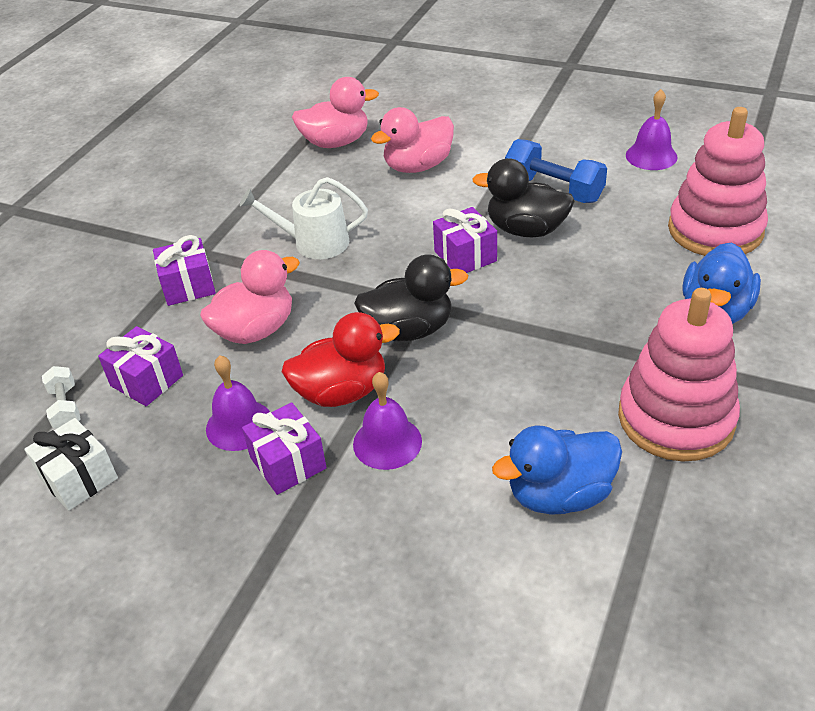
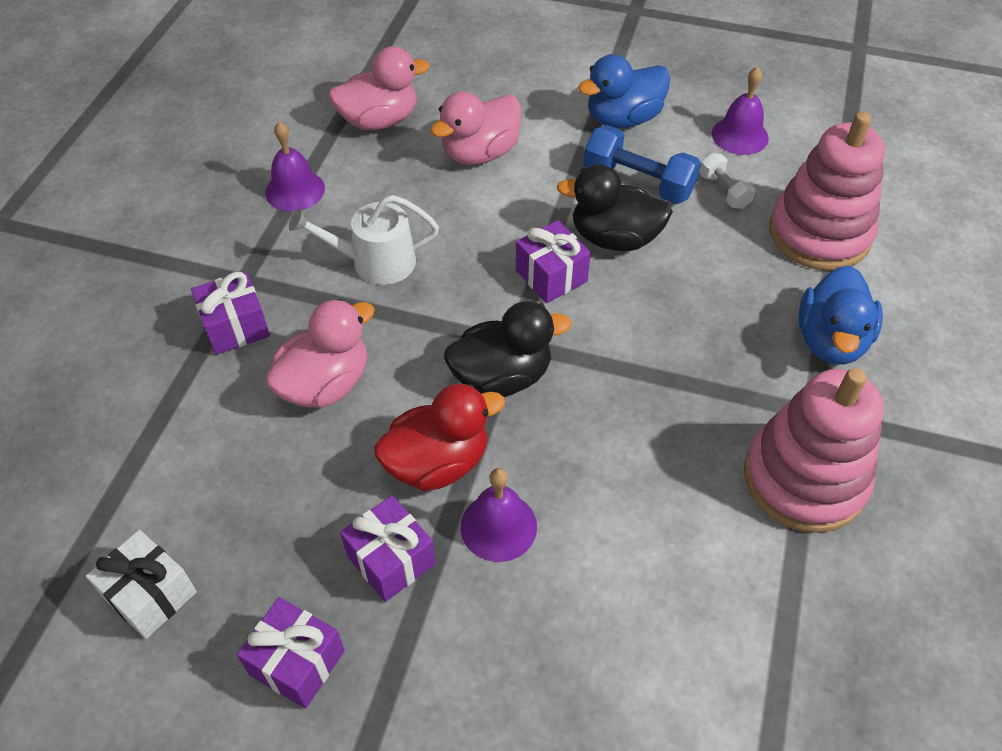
camera: 10 degrees left, 10 degrees up
(65, 408) = (116, 500): white dumbbell -> white dumbbell (723, 191)
(147, 380) = (208, 459): purple gift -> purple gift (297, 662)
(239, 425) = (327, 513): purple bell -> purple bell (295, 190)
(559, 495) = (694, 582): blue duck -> blue duck (623, 119)

